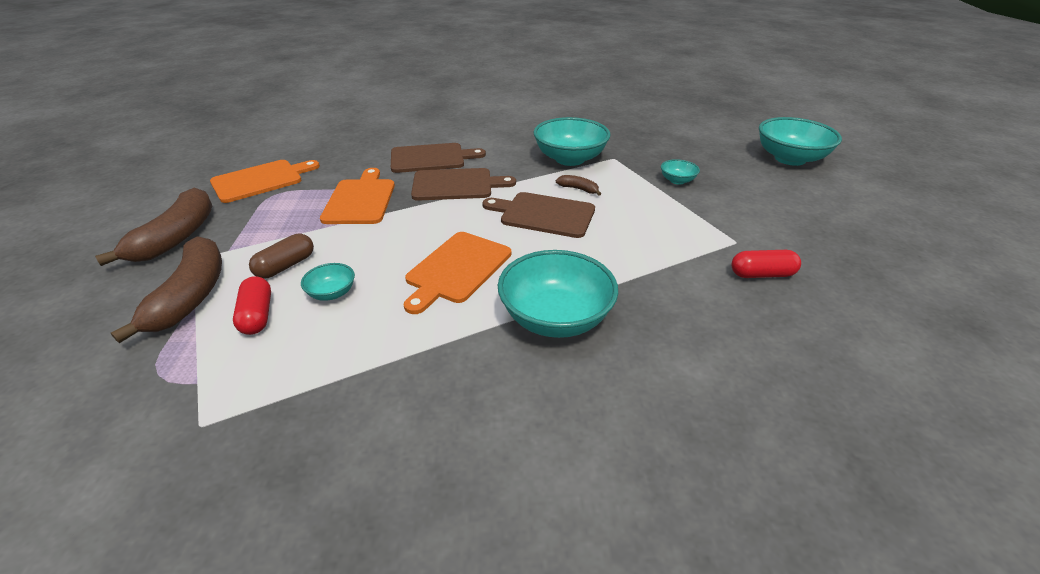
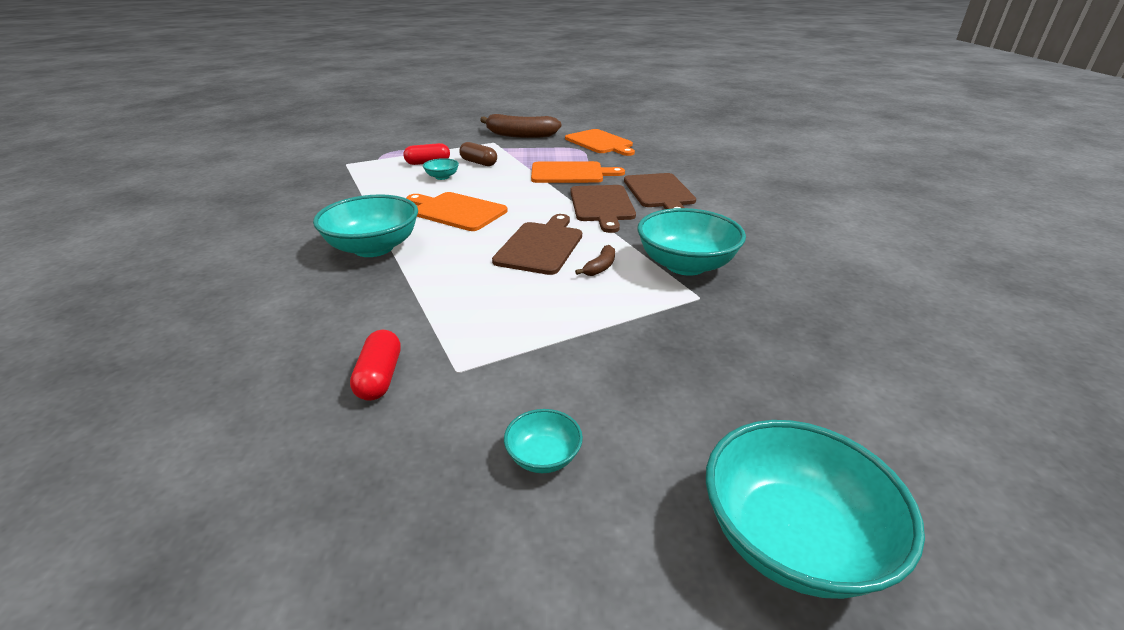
camera: 90 degrees right, 5 degrees down
(191, 296) = (454, 147): brown banana -> none
(677, 181) = (637, 346): turquoise bowl -> turquoise bowl (543, 456)

